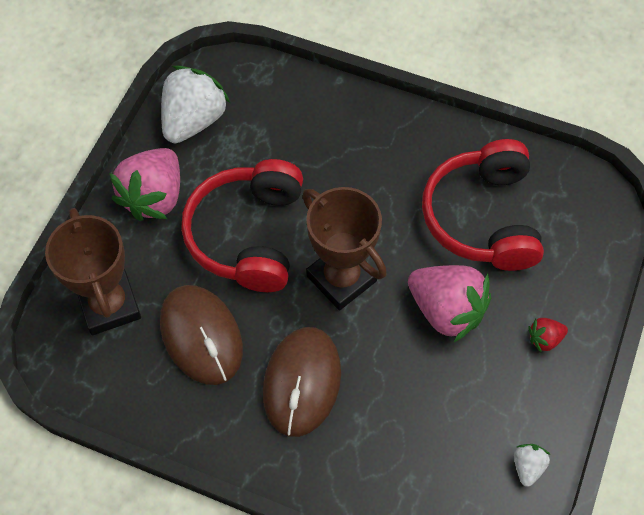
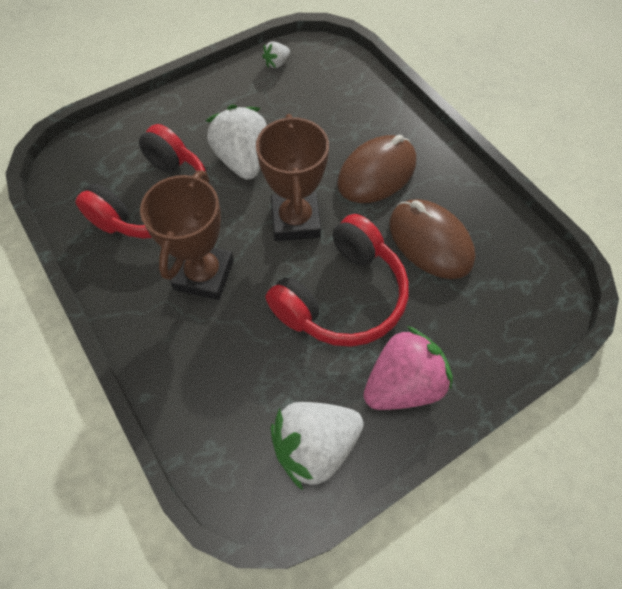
camera: 145 degrees left, 0 degrees up
(110, 305) = (493, 307): brown trophy -> brown trophy (204, 274)
(201, 336) = (430, 241): brown mouse -> brown mouse turned 45 degrees counterclockwise
(446, 310) = (243, 160): pink strawberry -> white strawberry
(544, 339) = (199, 111): red strawberry -> none

